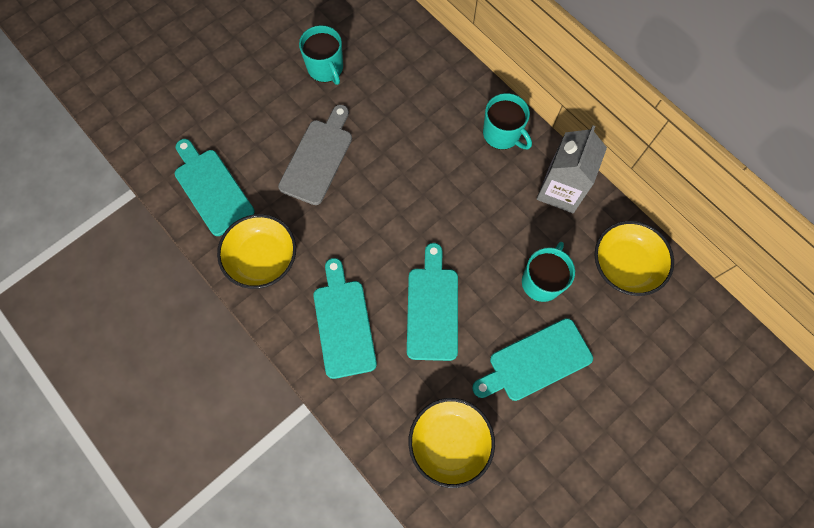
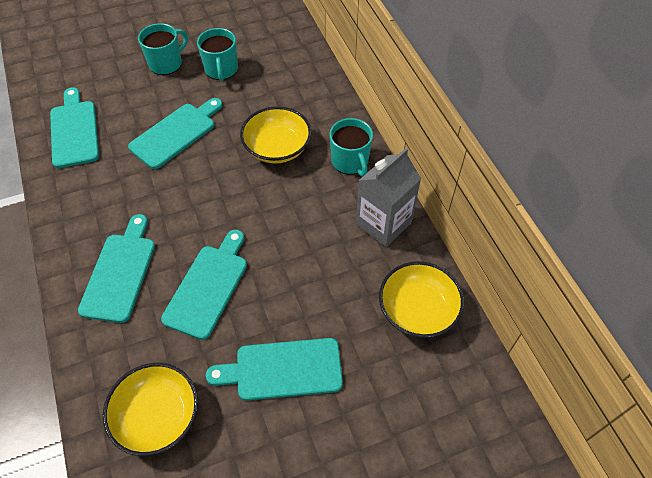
camera: 20 degrees right, 15 degrees down
(262, 258) = (82, 196): yellow bowl -> yellow bowl (277, 148)
(318, 158) = (176, 133): grey cutting board -> turquoise cutting board
(542, 281) = (326, 297): turquoise mug -> turquoise mug (166, 63)

